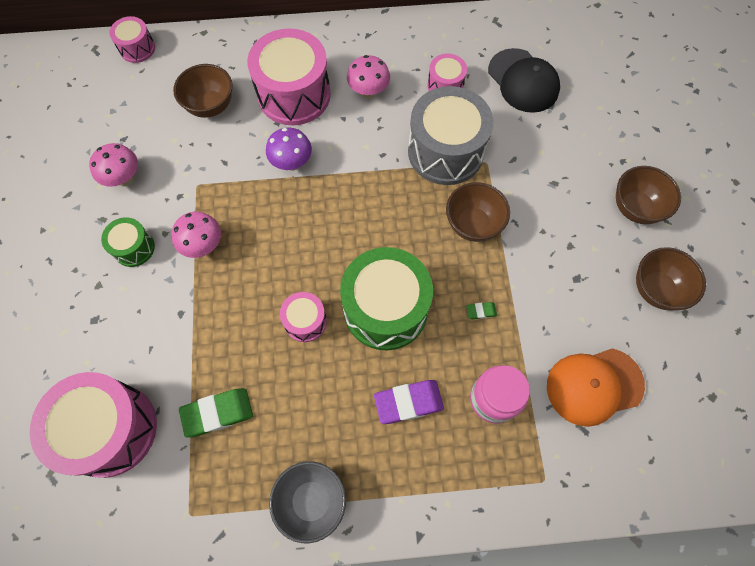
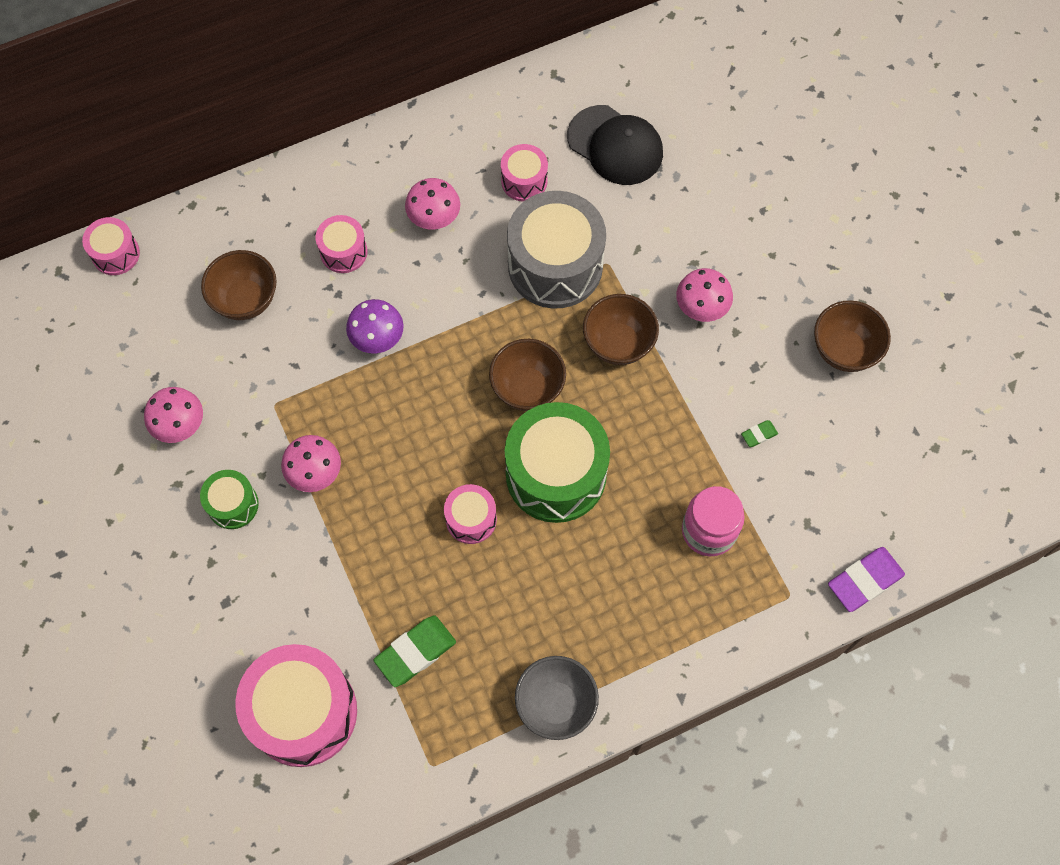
camera: 20 degrees left, 0 degrees up
(294, 94) = (343, 252): pink drum -> pink drum, size x0.50
(408, 402) = (619, 566): purple eraser -> purple eraser (864, 580)
(481, 311) = (662, 440): green eraser -> green eraser (759, 434)
(548, 219) = (701, 309): none -> pink mushroom
(594, 386) = (810, 479): orange cap -> none
(635, 208) = (793, 263): brown bowl -> brown bowl (527, 388)

